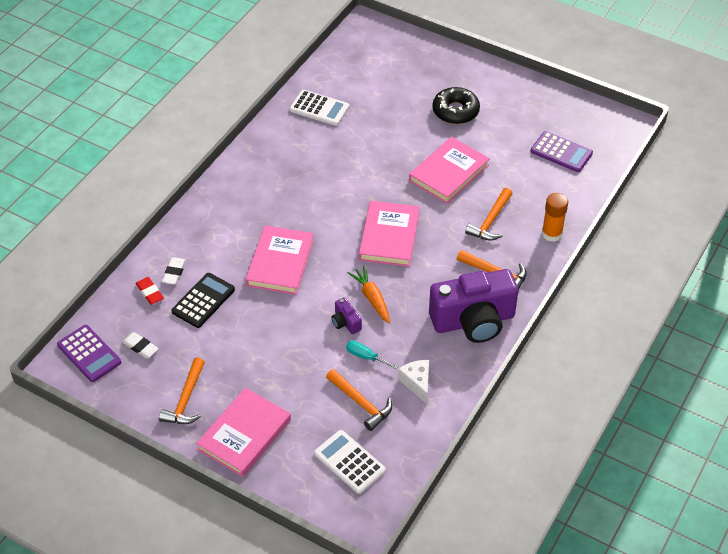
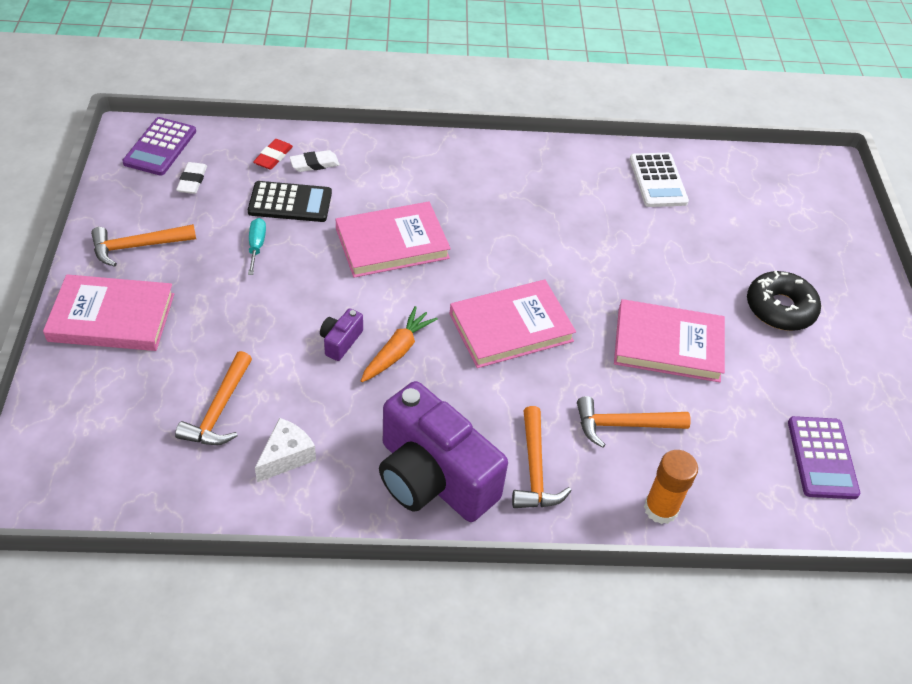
camera: 55 degrees right, 0 degrees up
(349, 462) = (117, 437): white calculator -> none
(365, 356) = (298, 383): turquoise screwdriver -> turquoise screwdriver (256, 246)

